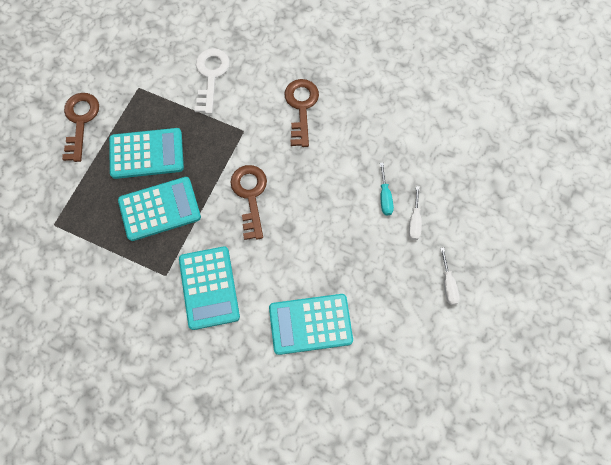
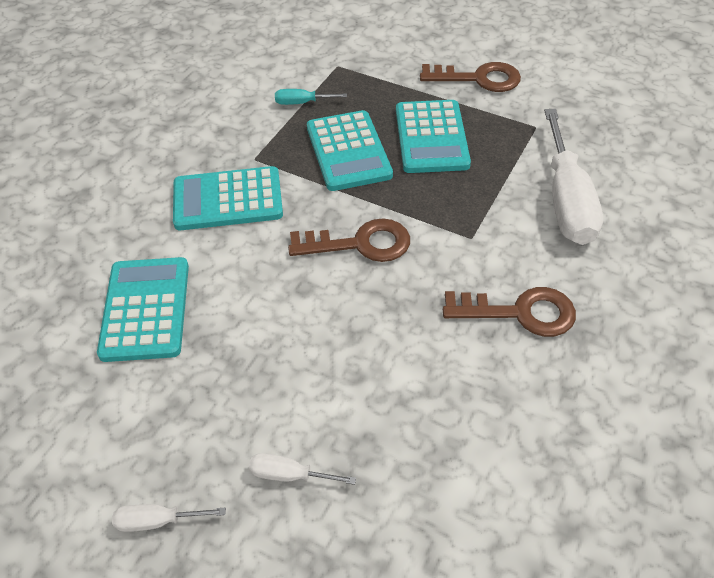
camera: 95 degrees right, 20 degrees down
(211, 76) = (566, 200): white key -> white screwdriver
(385, 197) = (342, 429): turquoise screwdriver -> turquoise screwdriver (302, 103)

